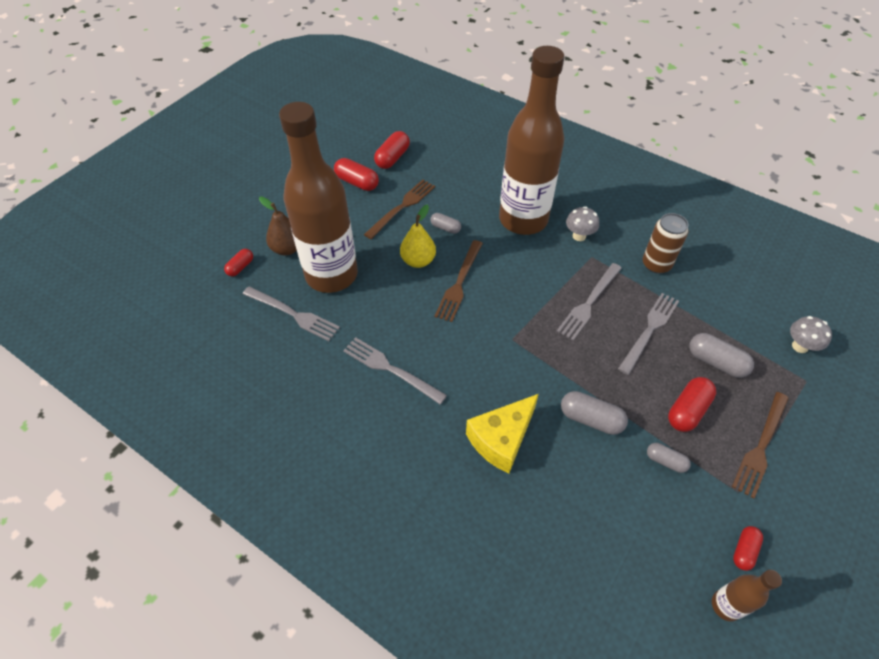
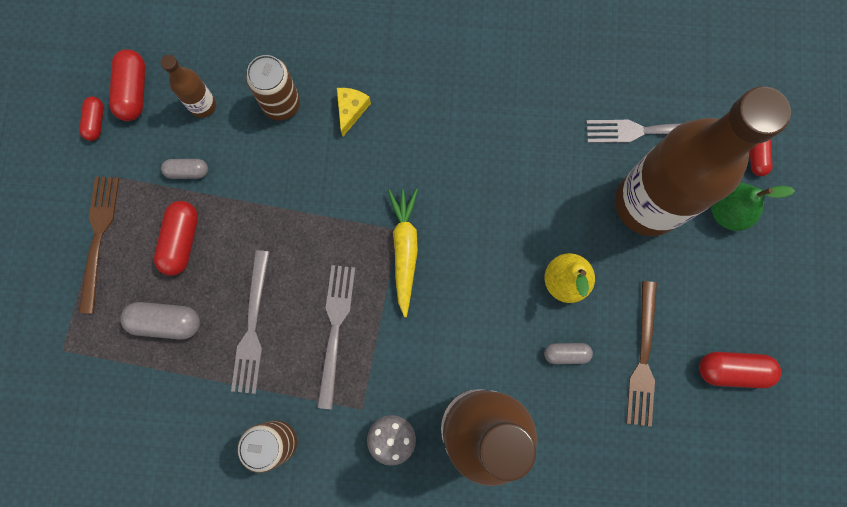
camera: 150 degrees right, 25 degrees up
(287, 249) = (727, 211): brown pear -> green pear
(390, 369) = (501, 124): grey fork -> none
(392, 158) = (721, 448): red capsule -> red capsule (133, 91)
(459, 283) = (497, 275): brown fork -> none
(501, 439) = (351, 110): yellow cheese -> yellow cheese, size x0.54
(514, 325) = (404, 250): none -> yellow carrot
(559, 475) = (281, 104): none -> brown can
(591, 419) = (275, 178): grey capsule -> none
(726, 605) = (102, 67): brown bottle -> brown bottle (203, 105)
(800, 346) = (76, 398): grey mushroom -> none

